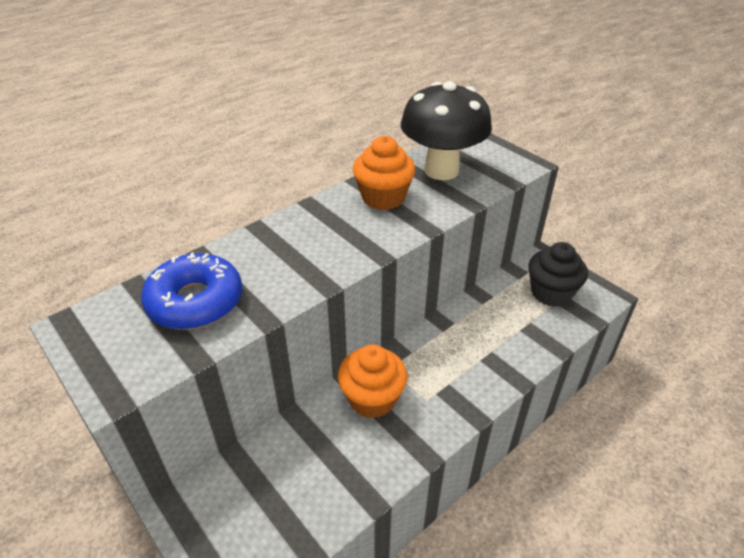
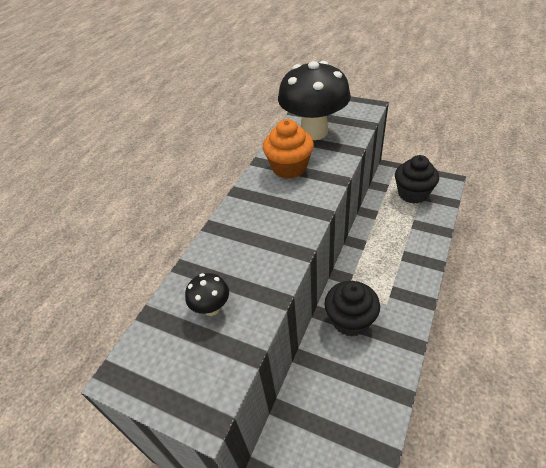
camera: 20 degrees left, 5 degrees up
(195, 301) = (212, 308): blue donut -> black mushroom
(372, 398) = (350, 320): orange cupcake -> black cupcake

